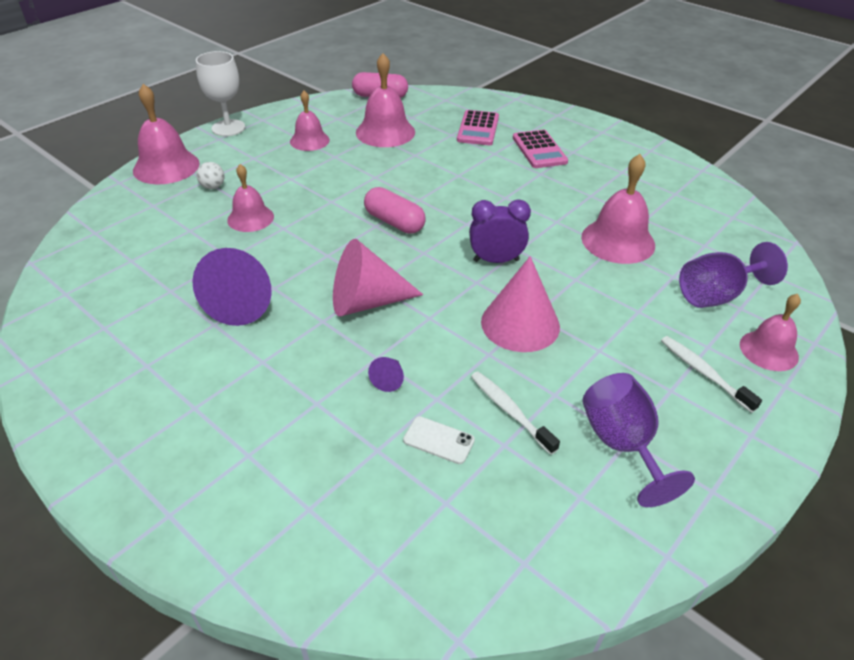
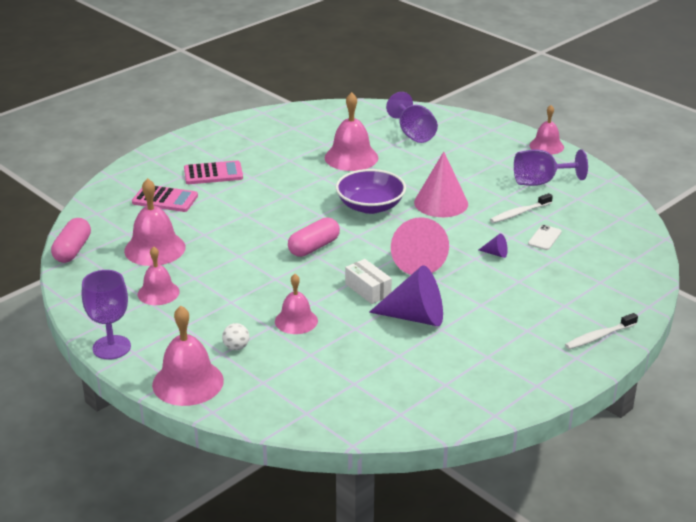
camera: 85 degrees left, 10 degrees down
(228, 128) = (111, 347): white goblet -> purple goblet
(305, 264) = (368, 289): none -> white box
(496, 260) = (370, 206): purple clock -> purple bowl
(703, 373) = (483, 150): white toothbrush -> white toothbrush (599, 336)
(768, 350) = (464, 128): pink bell -> pink bell (546, 146)

